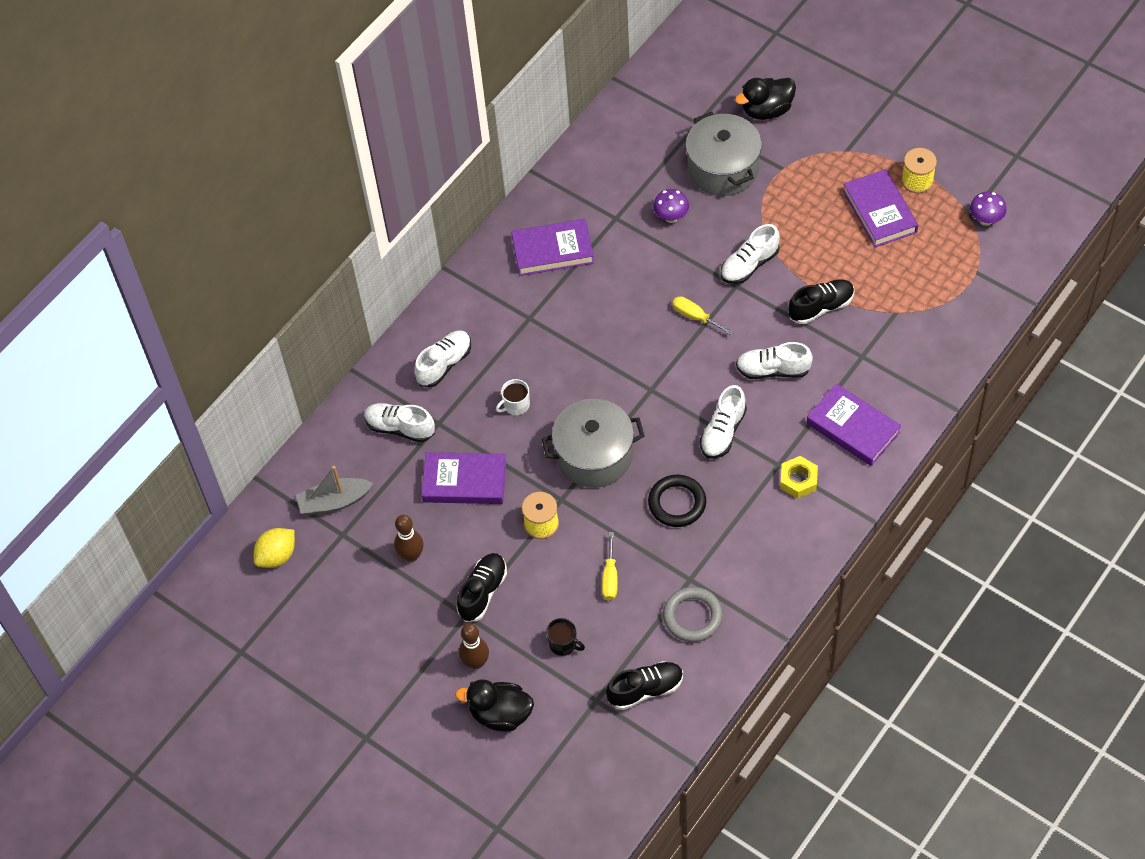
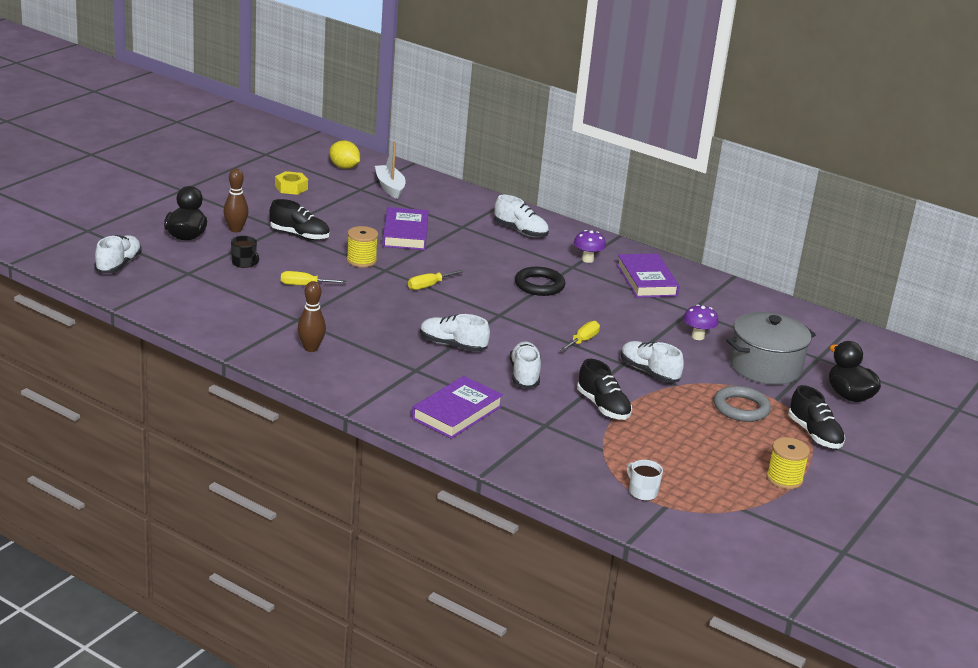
camera: 80 degrees right, 30 degrees down
(334, 502) = (390, 187): grey boat -> white boat
(400, 428) = (457, 212): white shoe -> white shoe (118, 265)
(411, 555) = (337, 211): brown bowling pin -> brown bowling pin (311, 348)
(516, 405) = (480, 257): white mug -> white mug (642, 492)
(563, 644) = (244, 263): black mug -> black mug turned 75 degrees counterclockwise
(594, 455) = (428, 286): grey pot -> yellow screwdriver
(645, 690) = (191, 293): black shoe -> black shoe (814, 434)
(677, 503) = (376, 319): black ring -> black ring (539, 285)
(693, 616) = (258, 318): grey ring -> grey ring (741, 408)
(798, 480) = (397, 378): yellow nut -> yellow nut (291, 188)
(880, 211) = (734, 451): purple book -> none
(985, 220) = (740, 519): purple mushroom -> purple mushroom (587, 259)

